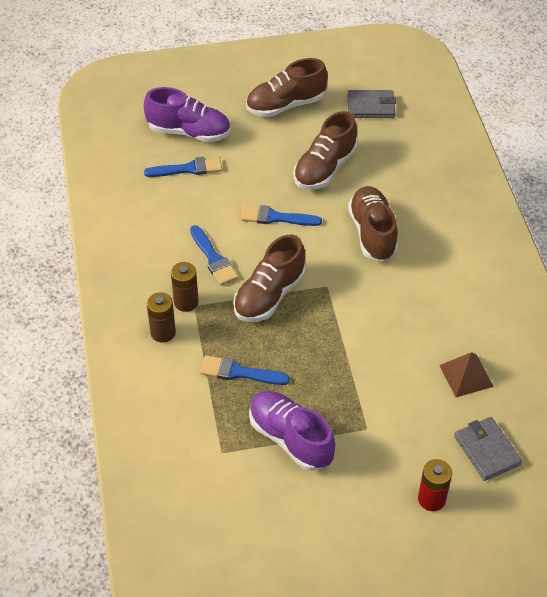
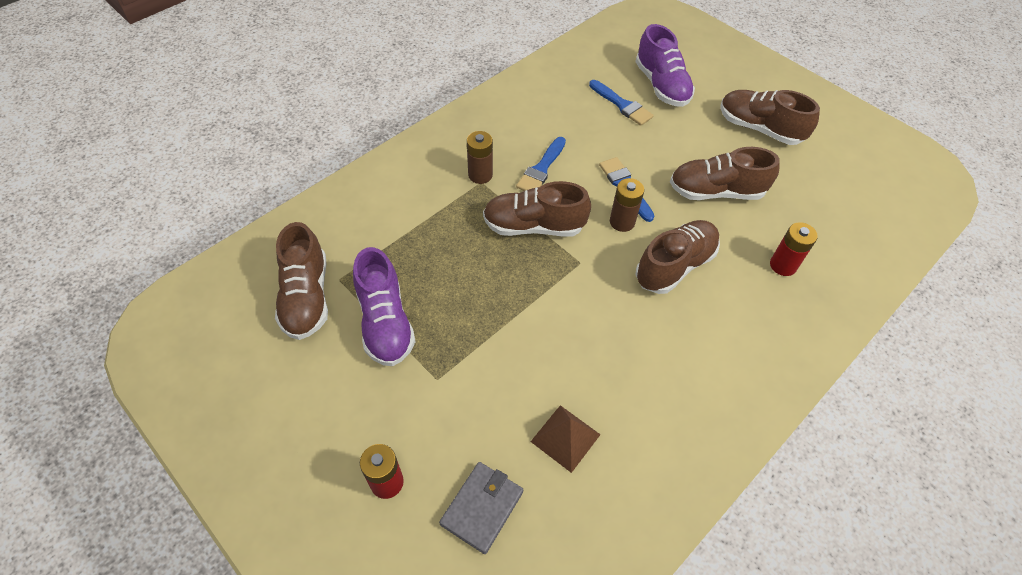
camera: 55 degrees right, 5 degrees up
(163, 332) = (437, 177): brown battery -> brown battery (622, 222)
(223, 483) = (306, 297): none -> brown shoe
(239, 372) = (432, 248): blue brush -> none
(290, 438) = (385, 322): purple shoe -> purple shoe turned 150 degrees clockwise
(371, 106) = (827, 187): grey wallet -> none
(417, 175) = (783, 265): none -> red battery

